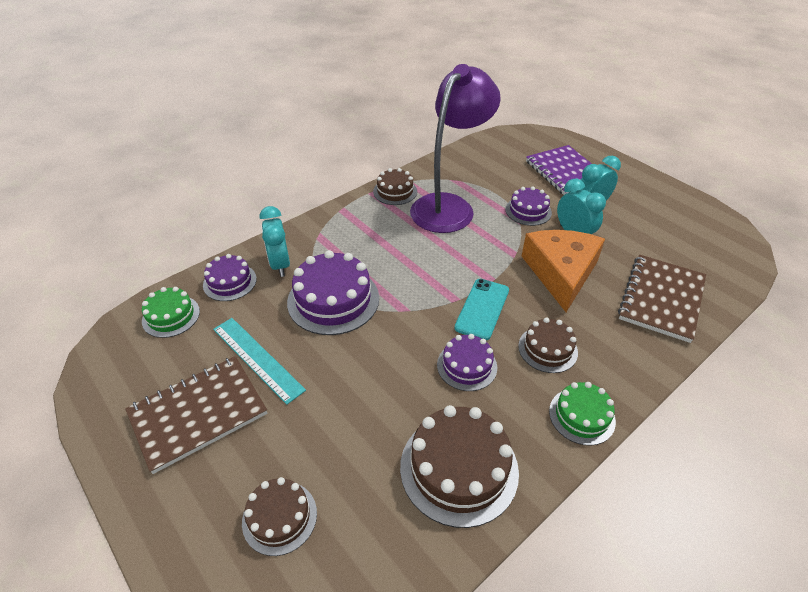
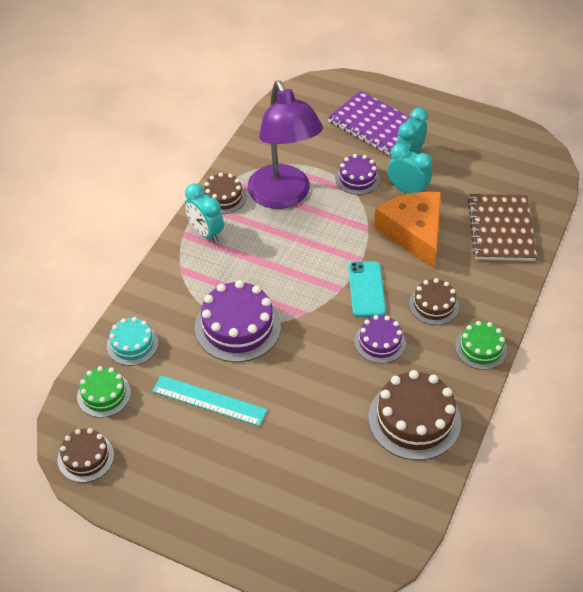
camera: 25 degrees left, 5 degrees up
(198, 414) = (194, 461): brown notebook -> none
(230, 282) = (132, 344): purple cake -> turquoise cake
(279, 517) = (309, 502): brown cake -> brown cake (86, 457)
(280, 264) = (166, 311): turquoise clock -> turquoise clock (205, 232)
(449, 206) = (283, 196): purple lamp -> purple lamp turned 150 degrees clockwise

